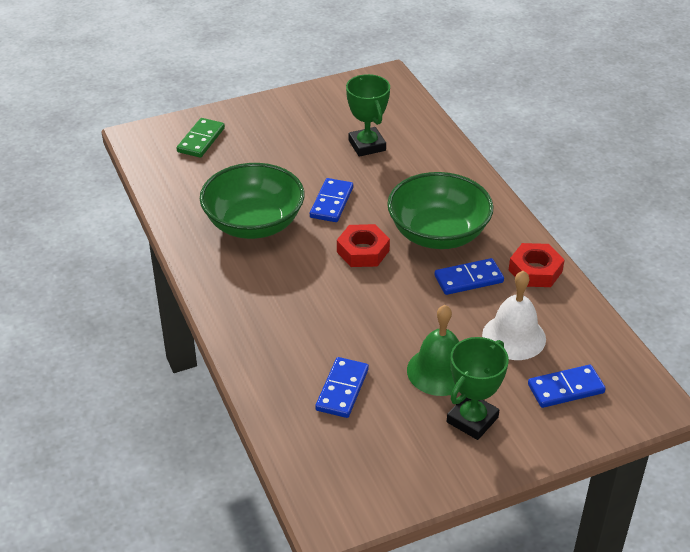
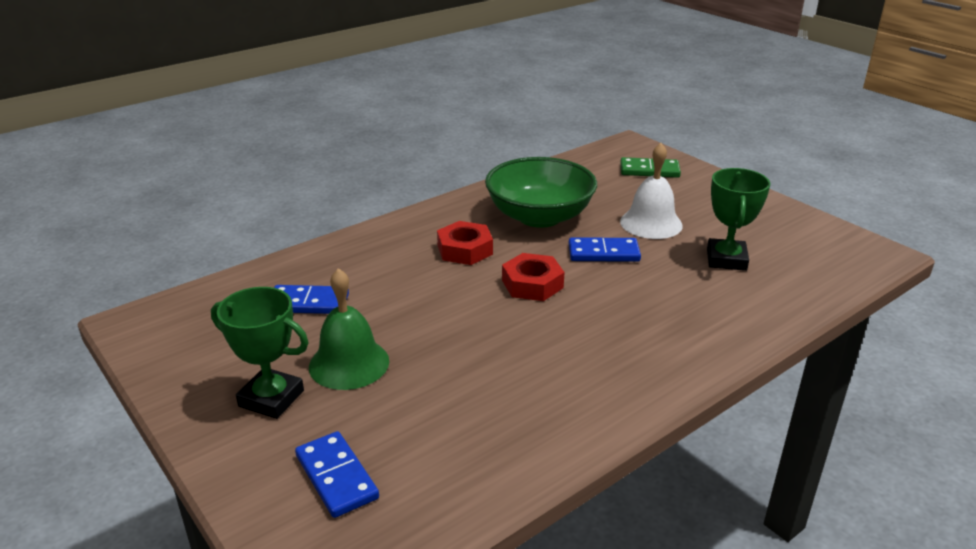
camera: 75 degrees right, 10 degrees down
(367, 145) = (726, 259): green trophy -> green trophy turned 45 degrees counterclockwise
(438, 233) = (595, 331): green bowl -> none
(468, 279) = (521, 366): blue domino -> none
(514, 337) = (425, 417): white bell -> white bell (651, 223)
(535, 270) = (567, 423): red nut -> red nut (465, 250)

